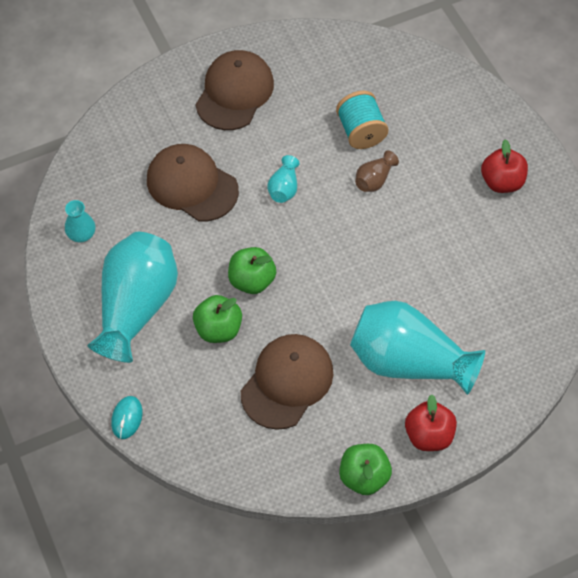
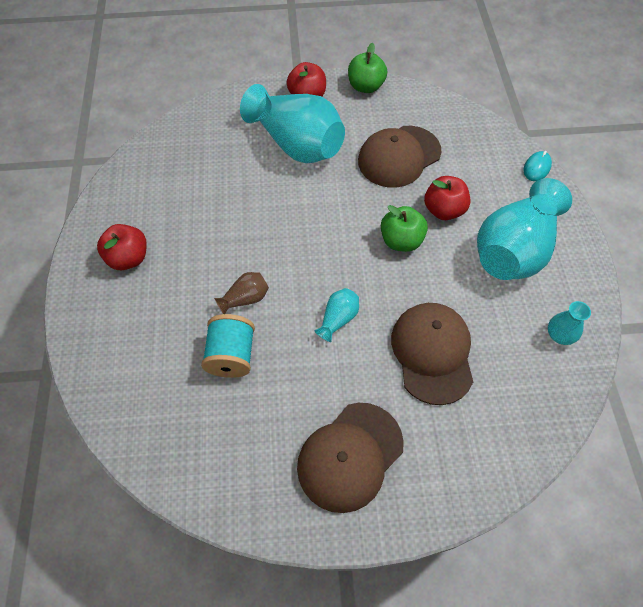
camera: 160 degrees left, 0 degrees up
(192, 185) = (432, 353): brown cap -> brown cap turned 150 degrees counterclockwise
(218, 329) = (443, 210): green apple -> red apple

